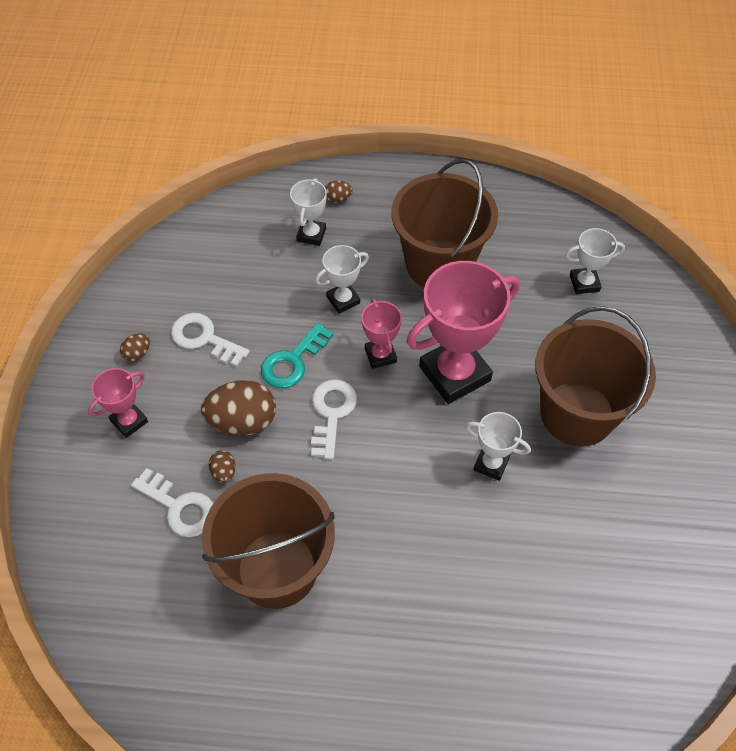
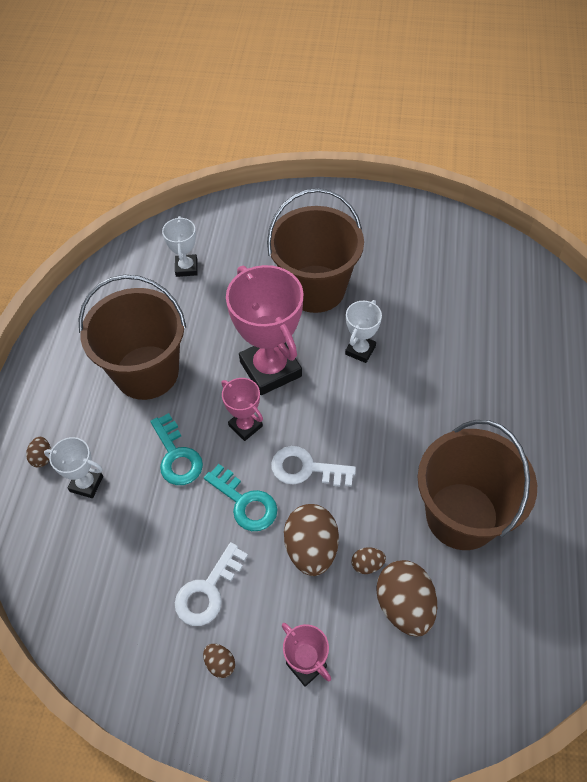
camera: 85 degrees left, 0 degrees up
(179, 507) = (404, 605): white key -> brown egg
(343, 300) = (176, 456): white trophy -> turquoise key
(380, 355) = (245, 426): pink trophy -> pink trophy turned 60 degrees clockwise

